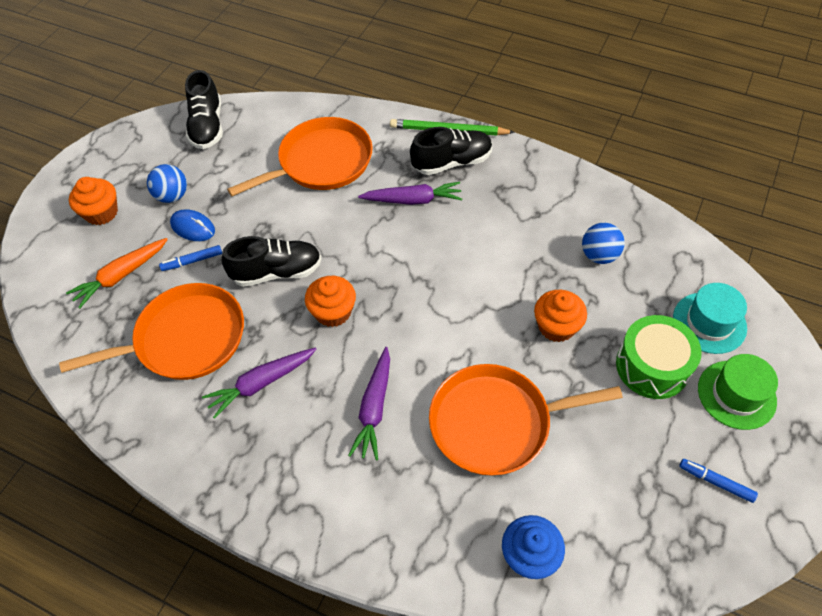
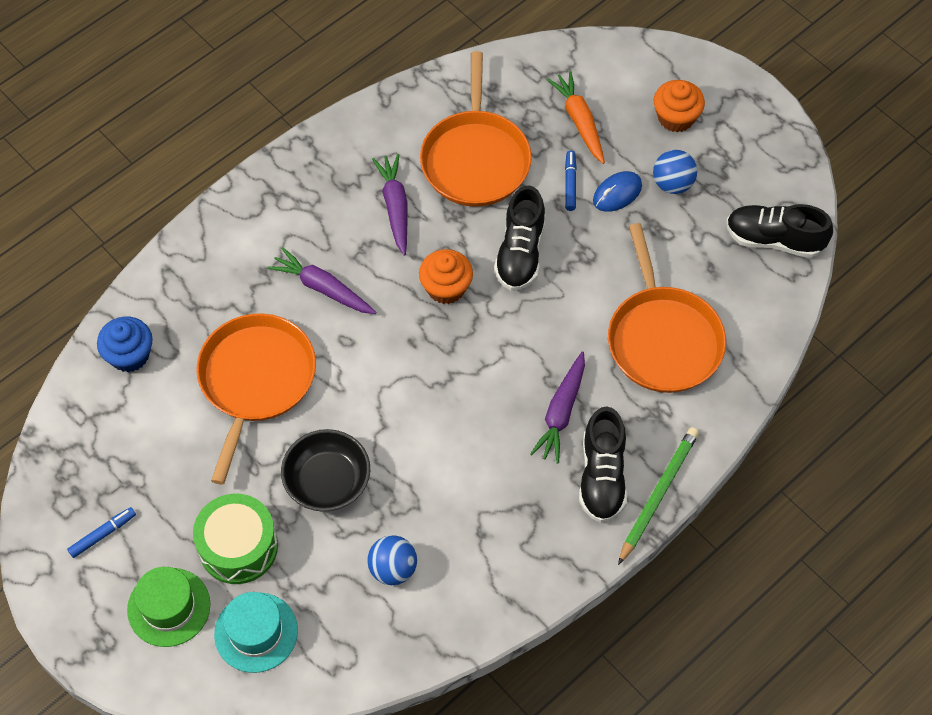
camera: 110 degrees right, 5 degrees up
(556, 326) = (327, 481): orange cupcake -> black bowl

